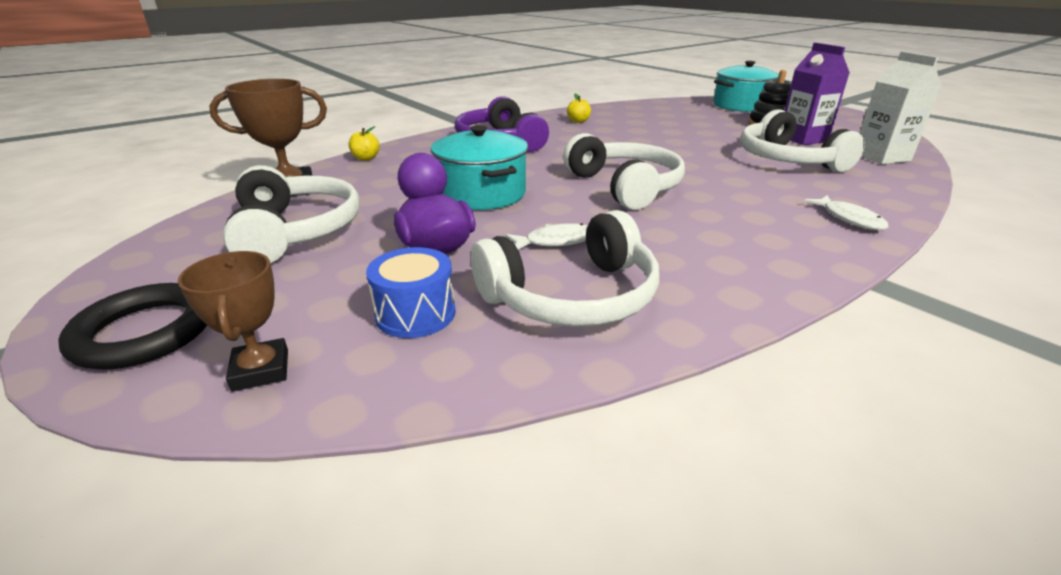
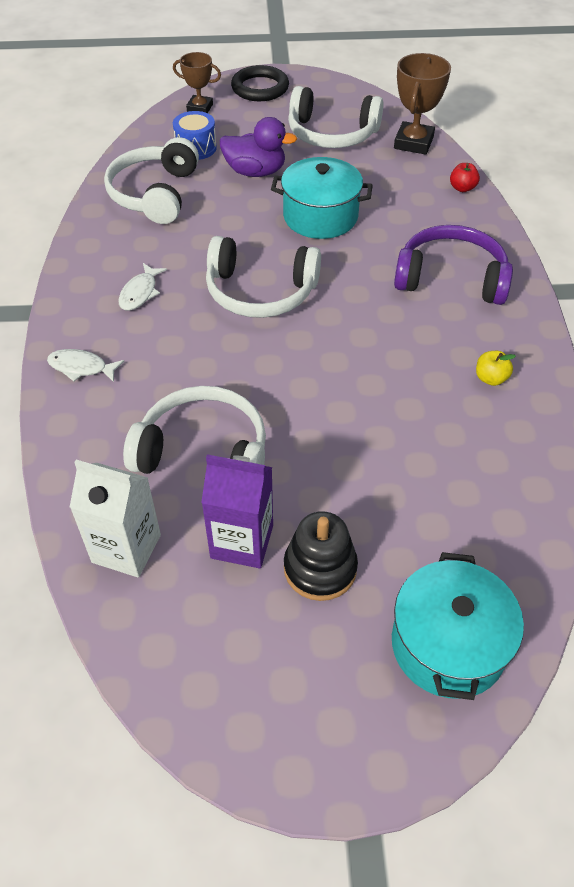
camera: 125 degrees right, 20 degrees up
(366, 158) = (462, 188): yellow apple -> red apple
(556, 241) = (213, 215): white fish -> white fish (140, 293)

